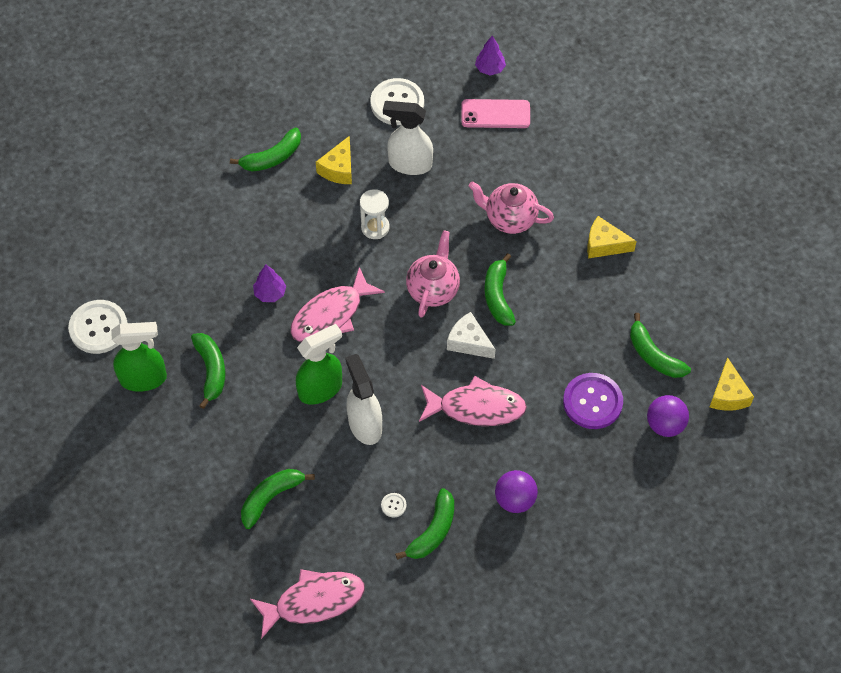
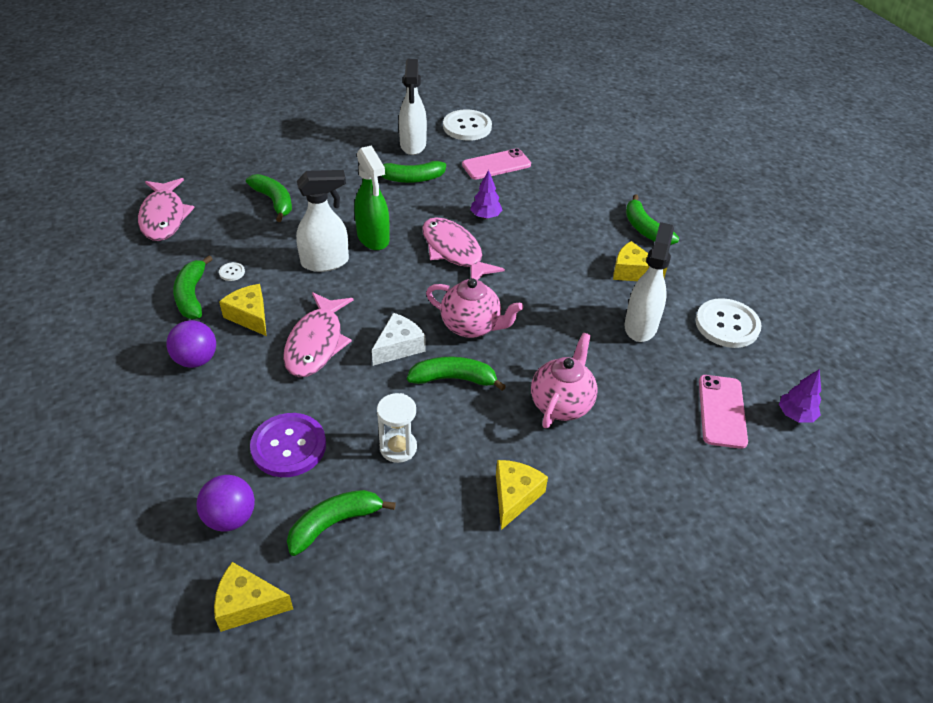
camera: 95 degrees right, 15 degrees down
(144, 379) = (413, 145): green spray bottle -> white spray bottle
(175, 291) = (496, 165): none -> pink phone
(375, 227) = (556, 291): white hourglass -> white hourglass (398, 448)
(433, 531) = (192, 295): green banana -> green banana turned 45 degrees clockwise
(452, 471) = (250, 316): none -> yellow cheese

